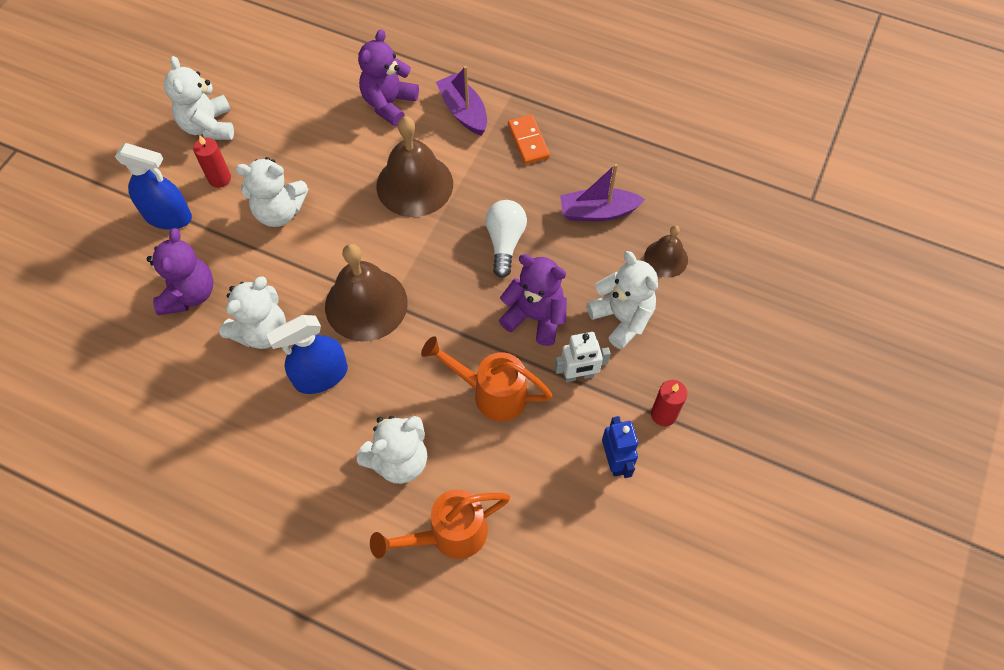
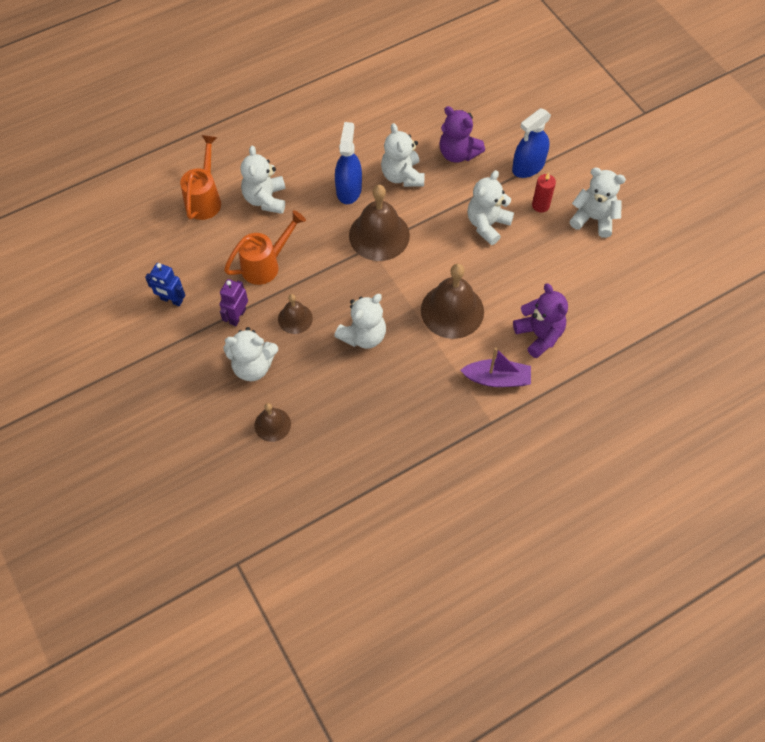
camera: 125 degrees right, 0 degrees up
(505, 242) = (363, 336): white light bulb -> white teddy bear
(528, 141) = (437, 404): orange domino -> none
(535, 317) = (295, 318): purple teddy bear -> brown bell
(578, 375) = (237, 316): white robot -> purple robot
(598, 212) = (342, 408): purple boat -> none
(663, 414) = (174, 344): red candle -> none

